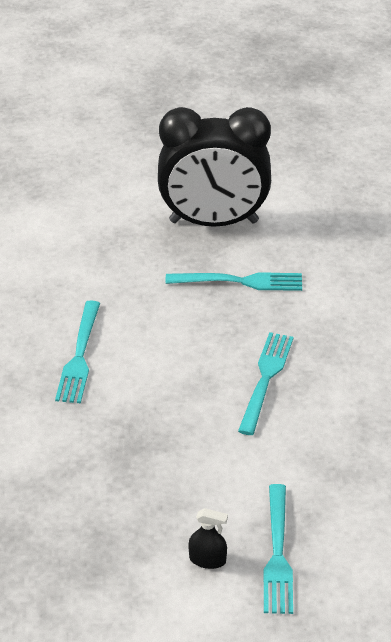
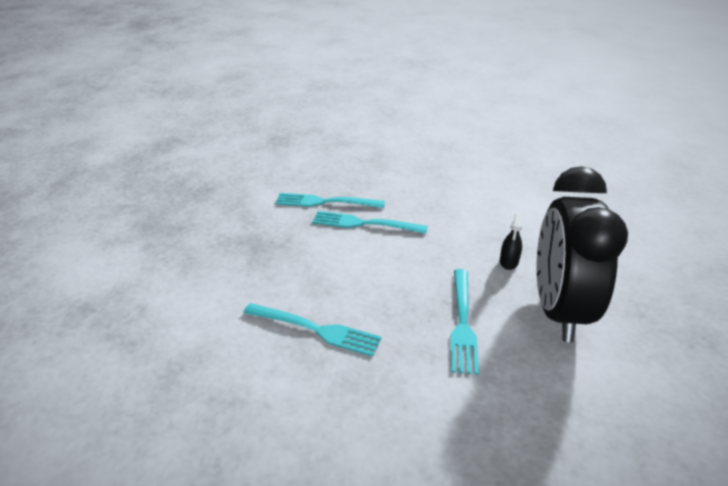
camera: 95 degrees right, 5 degrees down
(207, 560) = (121, 278): black spray bottle -> black spray bottle (509, 261)
(278, 554) = (100, 318): turquoise fork -> turquoise fork (325, 202)

